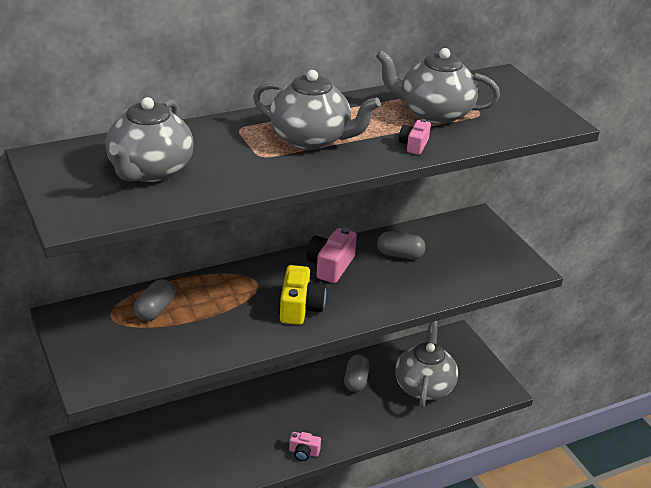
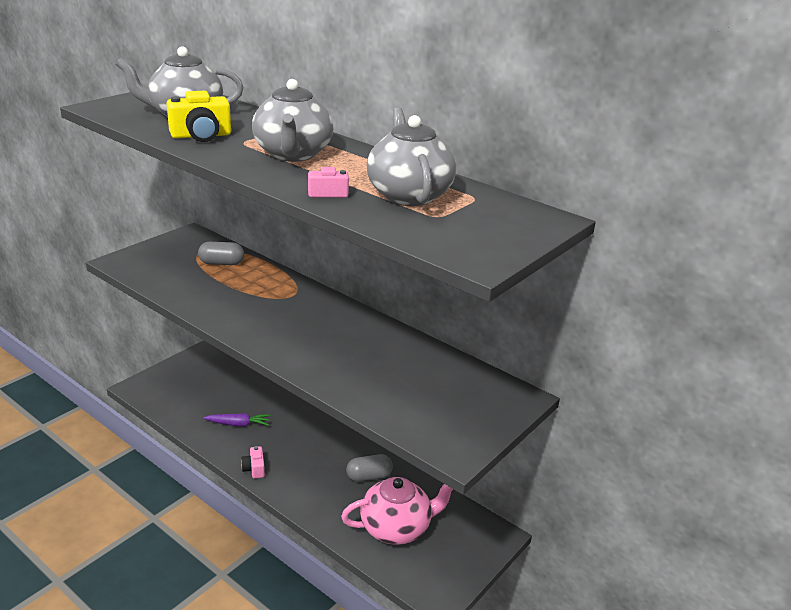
camera: 65 degrees right, 5 degrees down
(229, 446) = (238, 424): none -> purple carrot
(300, 308) = (270, 323): yellow camera -> yellow camera (201, 136)
(330, 266) = (346, 325): pink camera -> none
(400, 255) = (400, 359): grey capsule -> none
(424, 386) = (396, 528): grey teapot -> pink teapot

